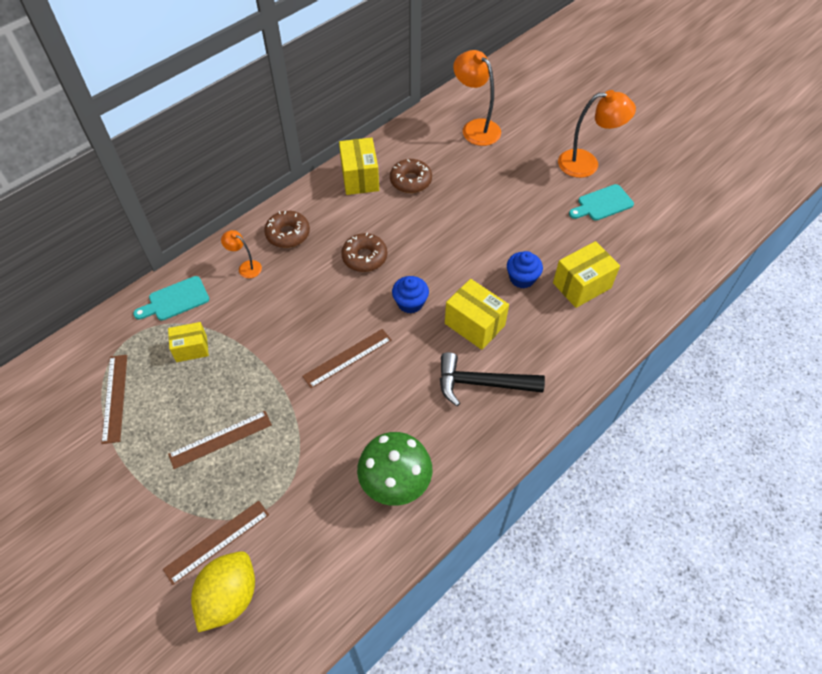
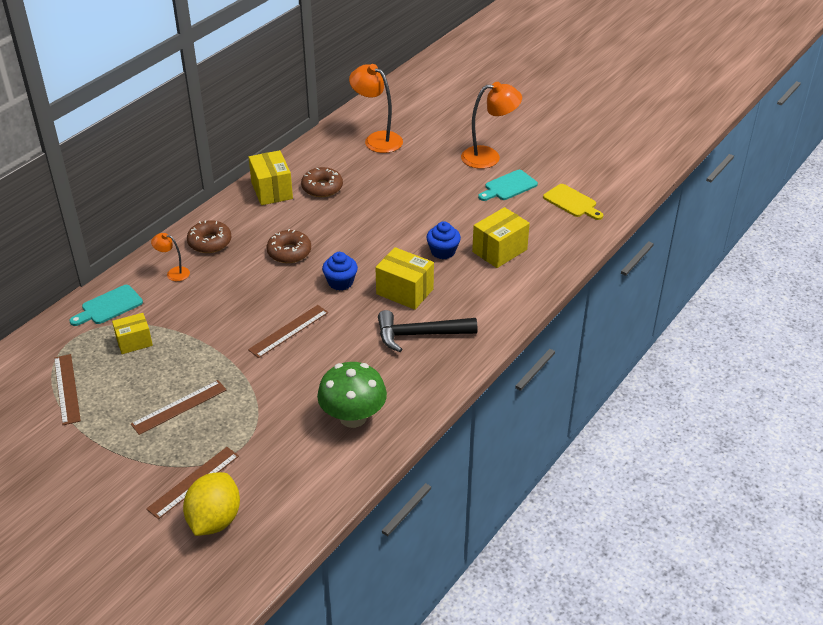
camera: 10 degrees left, 15 degrees down
(667, 232) = (572, 202): none -> yellow cutting board

